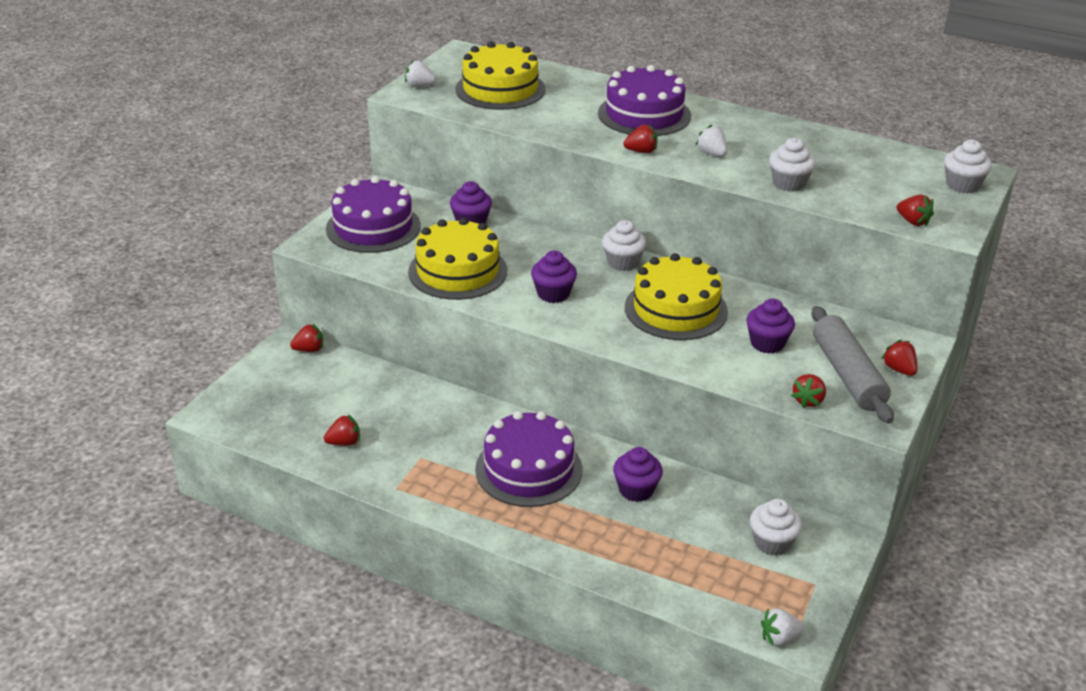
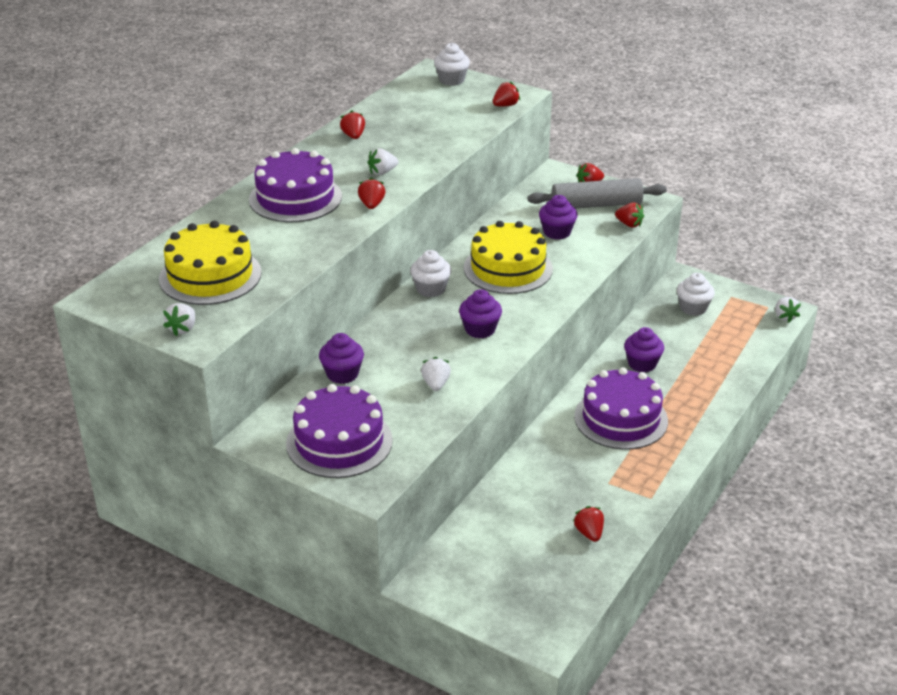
camera: 85 degrees left, 0 degrees up
(309, 349) = (433, 566): red strawberry -> red strawberry (353, 136)
(458, 271) = (436, 384): yellow cake -> white strawberry
(789, 183) = (441, 144): white cupcake -> none

